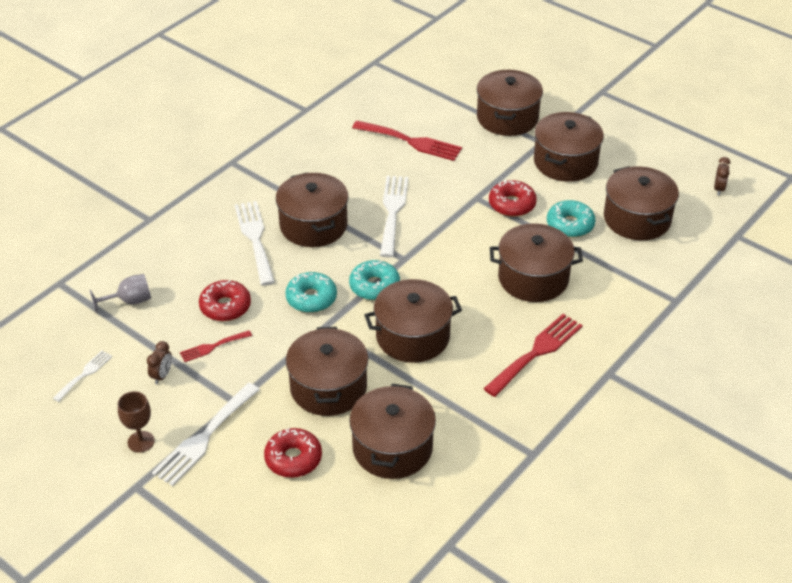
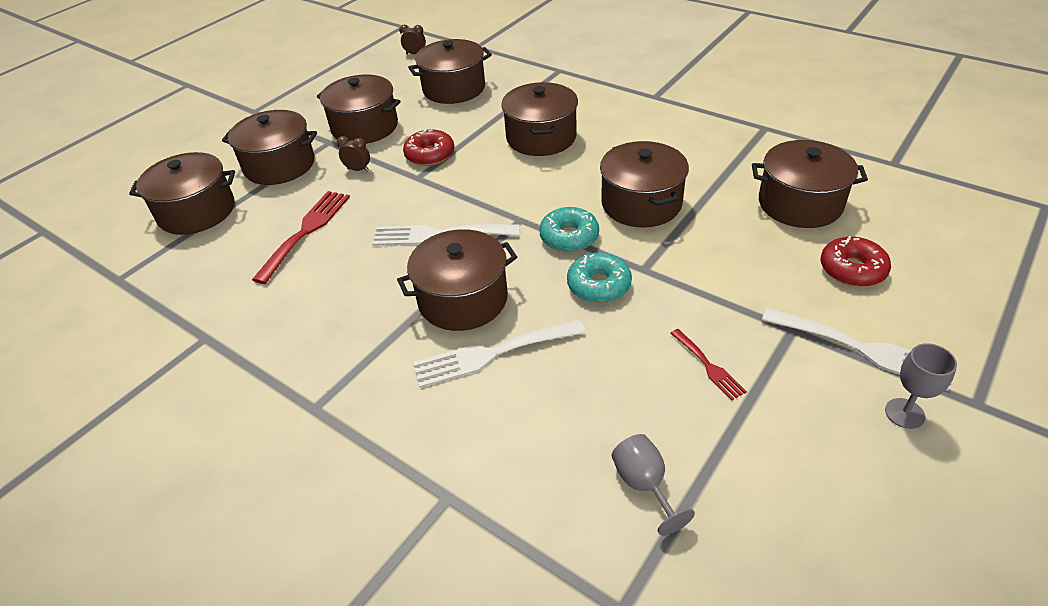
camera: 90 degrees left, 0 degrees up
(84, 374) = (816, 513): white fork -> none
(141, 442) = (904, 413): brown goblet -> grey goblet
(162, 376) = (780, 412): brown clock -> brown clock (358, 170)
(225, 307) = (631, 365): red donut -> none
(328, 387) = (738, 255): brown pot -> brown pot (197, 212)
(536, 352) = (641, 131): red fork -> none
(570, 225) = (462, 121): turquoise donut -> none

